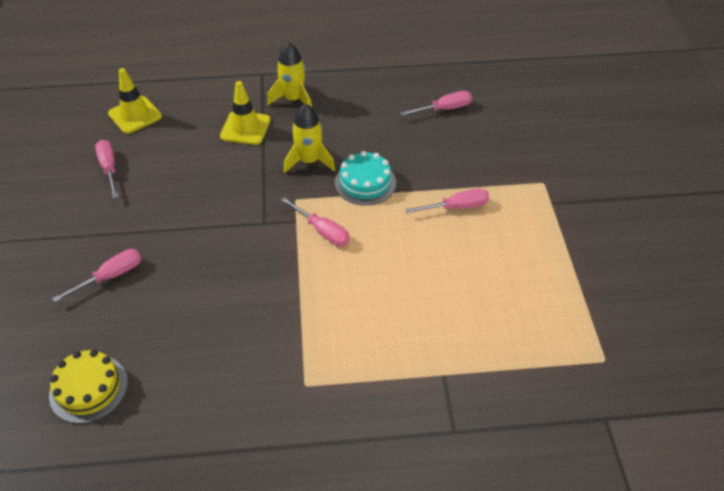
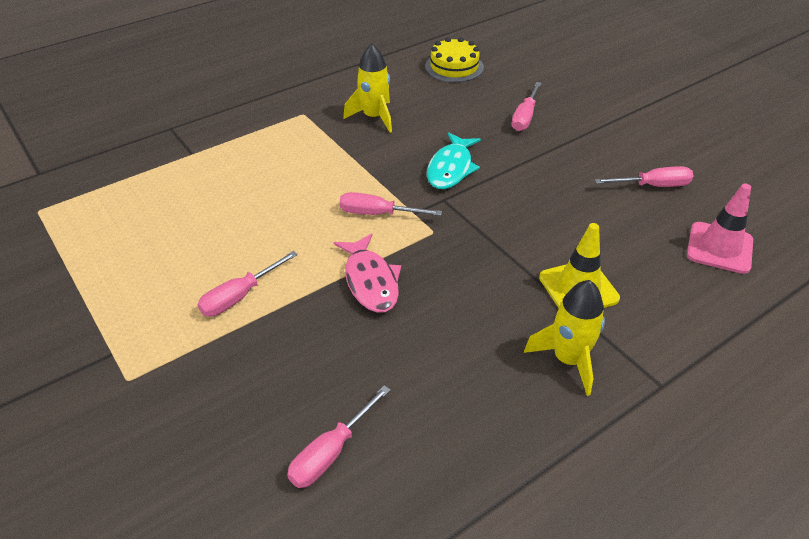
camera: 150 degrees right, 5 degrees down
(109, 168) = (653, 186): pink screwdriver -> pink screwdriver turned 45 degrees counterclockwise
(135, 115) = (719, 248): yellow traffic cone -> pink traffic cone
(230, 248) = (451, 168): none -> turquoise fish
(309, 161) = (459, 279): yellow rocket -> yellow rocket (374, 117)
(365, 182) = (370, 281): turquoise cake -> pink fish

